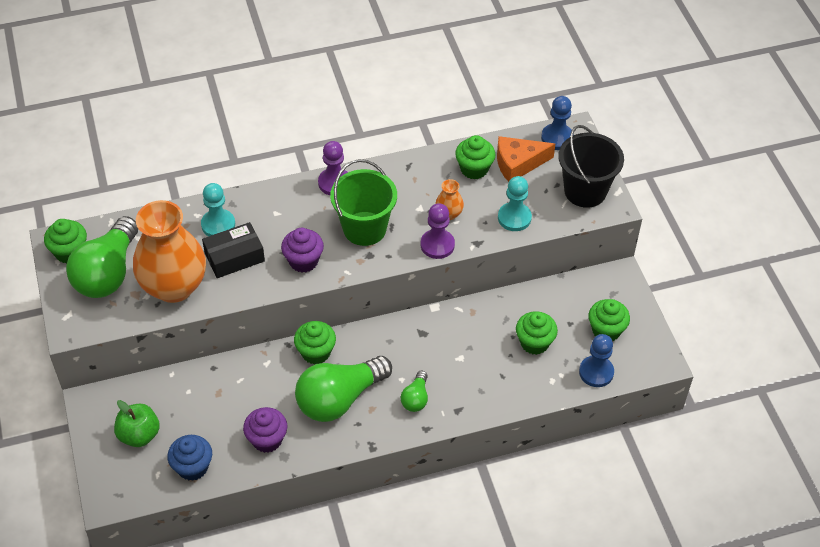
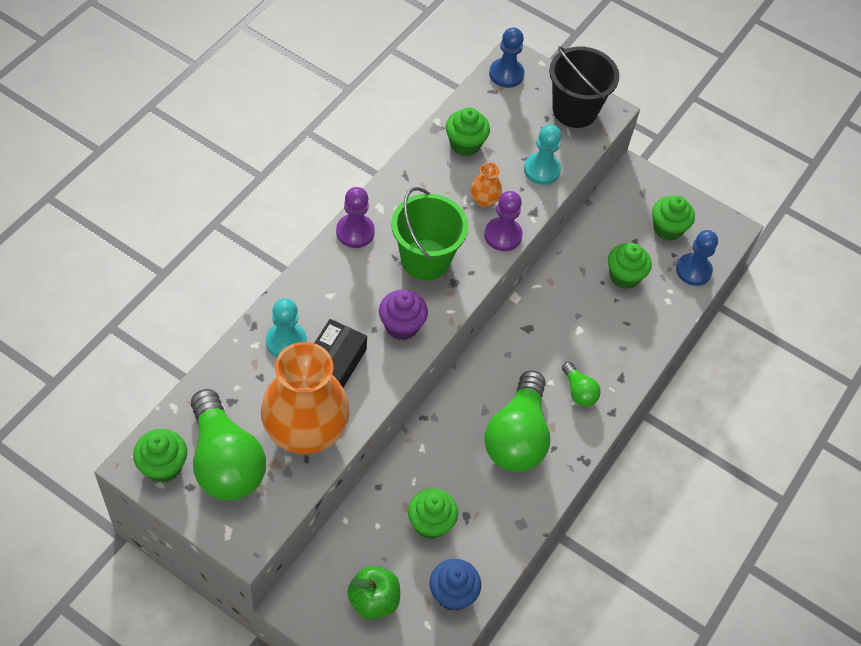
camera: 45 degrees left, 5 degrees up
(267, 439) = (492, 519): purple cupcake -> none
(316, 352) = (455, 408): green cupcake -> green cupcake (430, 523)
(518, 163) = (497, 117): orange cheese -> none

